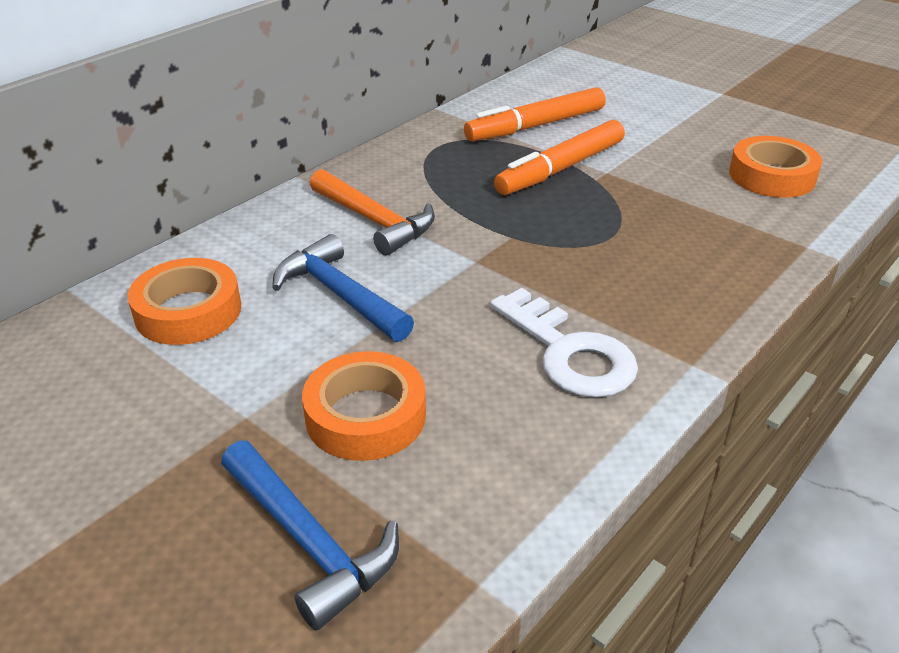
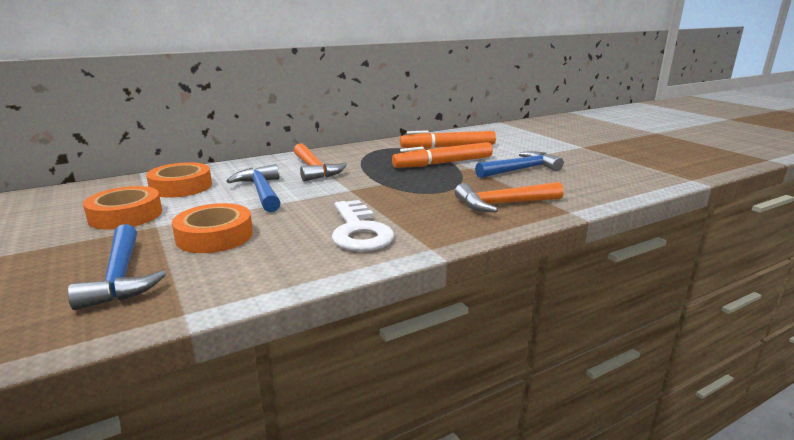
camera: 20 degrees right, 15 degrees down
(680, 165) = (520, 170): none -> blue hammer
(714, 248) = (503, 204): none -> orange hammer
(772, 176) = (578, 181): orange tape -> orange tape (126, 215)

